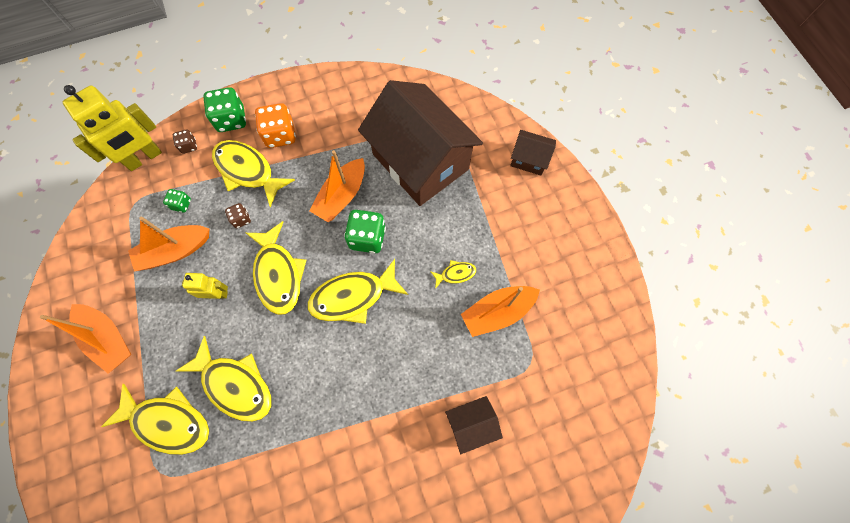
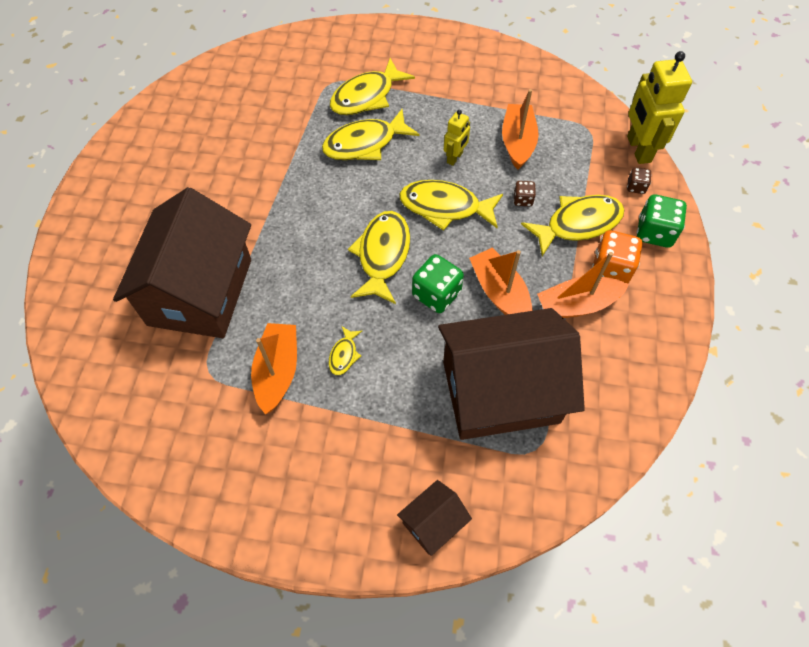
camera: 120 degrees right, 10 degrees down
(108, 339) = (461, 81): orange boat -> orange boat (577, 305)
(181, 204) = (566, 161): green dice -> none
(471, 424) = (200, 292): brown house -> brown house, size x2.34

